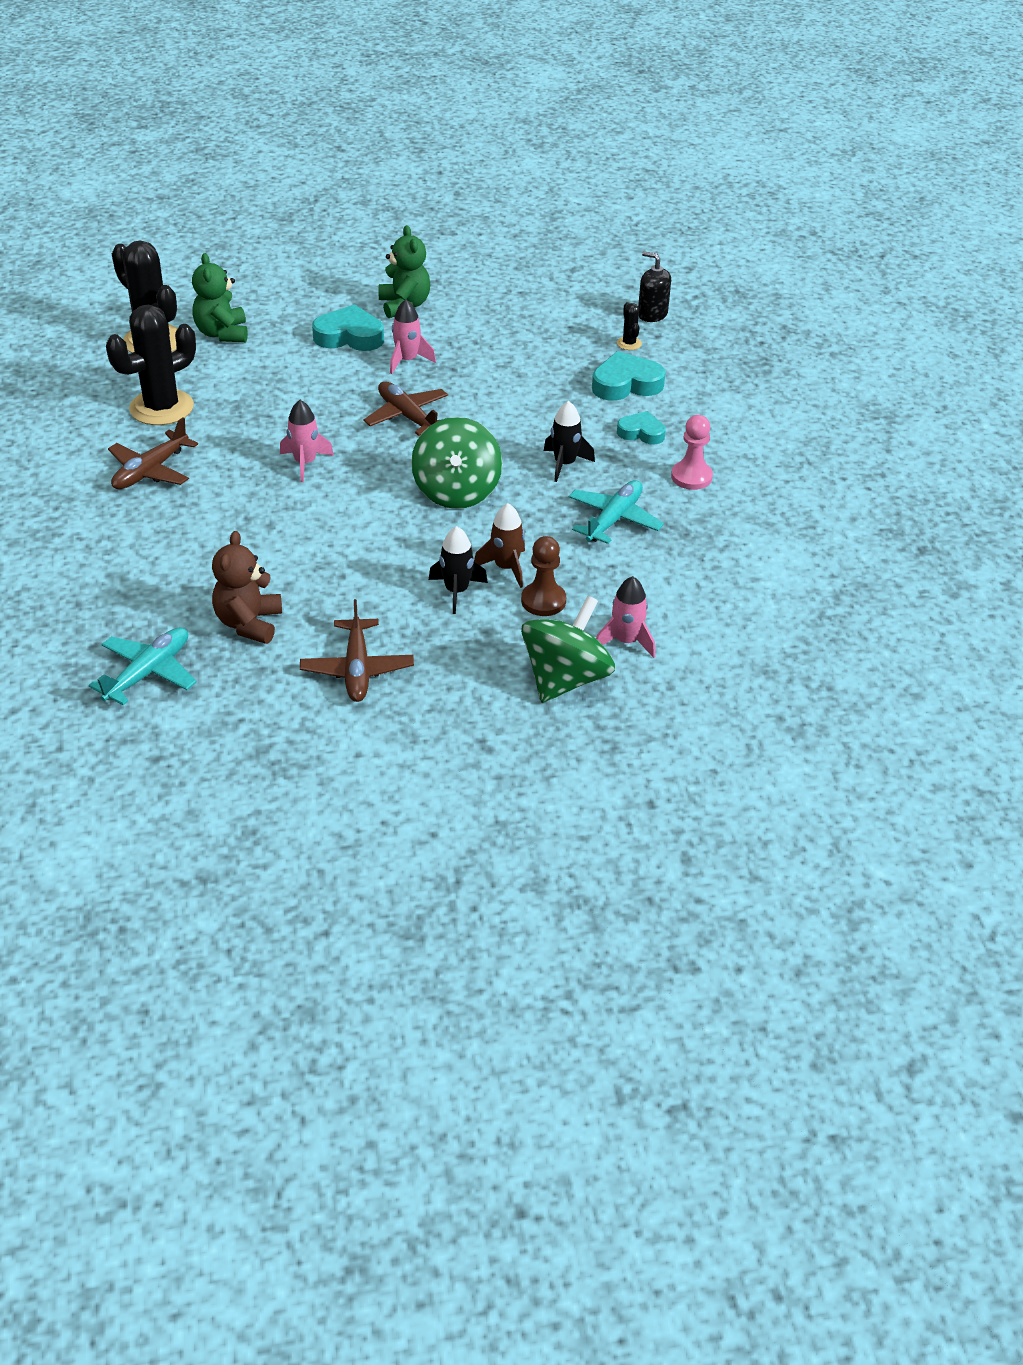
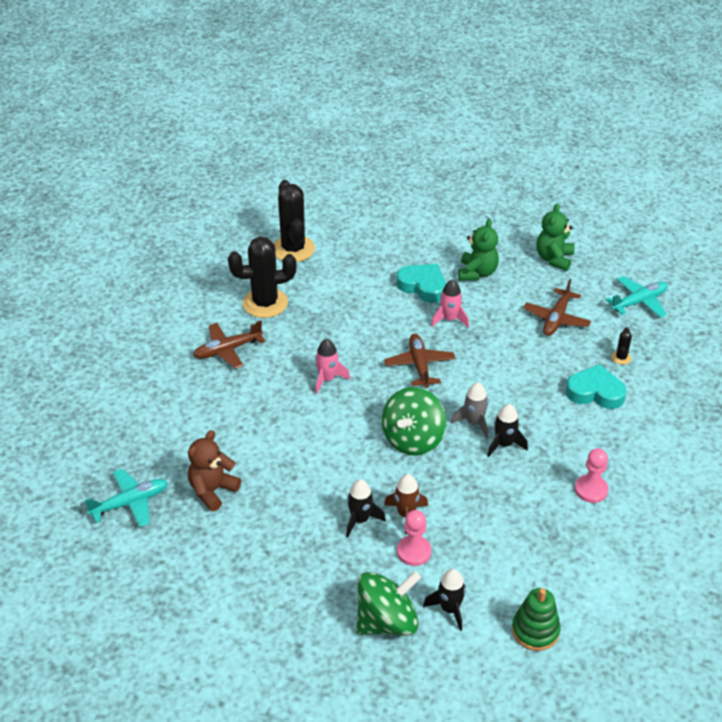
camera: 30 degrees right, 0 degrees up
(222, 333) = (340, 257): green teddy bear -> green teddy bear (554, 259)
(357, 669) = (256, 554): brown plane -> brown plane (556, 319)
(514, 454) = (474, 423): none -> grey rocket
(543, 601) = (414, 552): brown pawn -> pink pawn
(614, 519) = (509, 504): turquoise plane -> turquoise plane (639, 302)
(626, 641) = (449, 609): pink rocket -> black rocket
(641, 432) = (578, 438): turquoise heart -> none
(652, 314) = (656, 338): black soap dispenser -> none
(733, 628) = (535, 630): none -> green stacking toy

